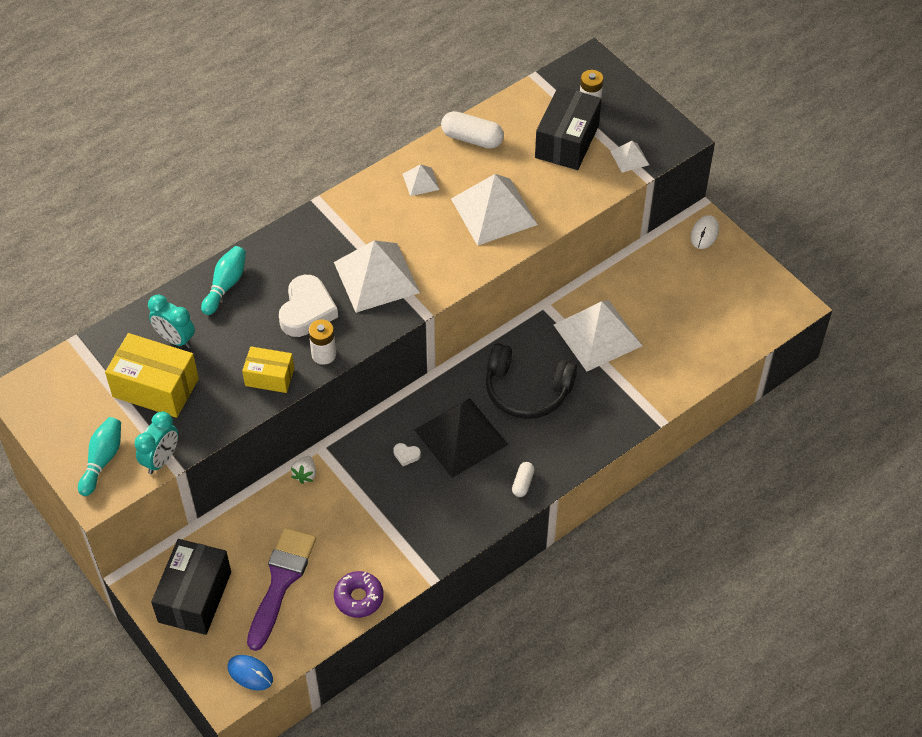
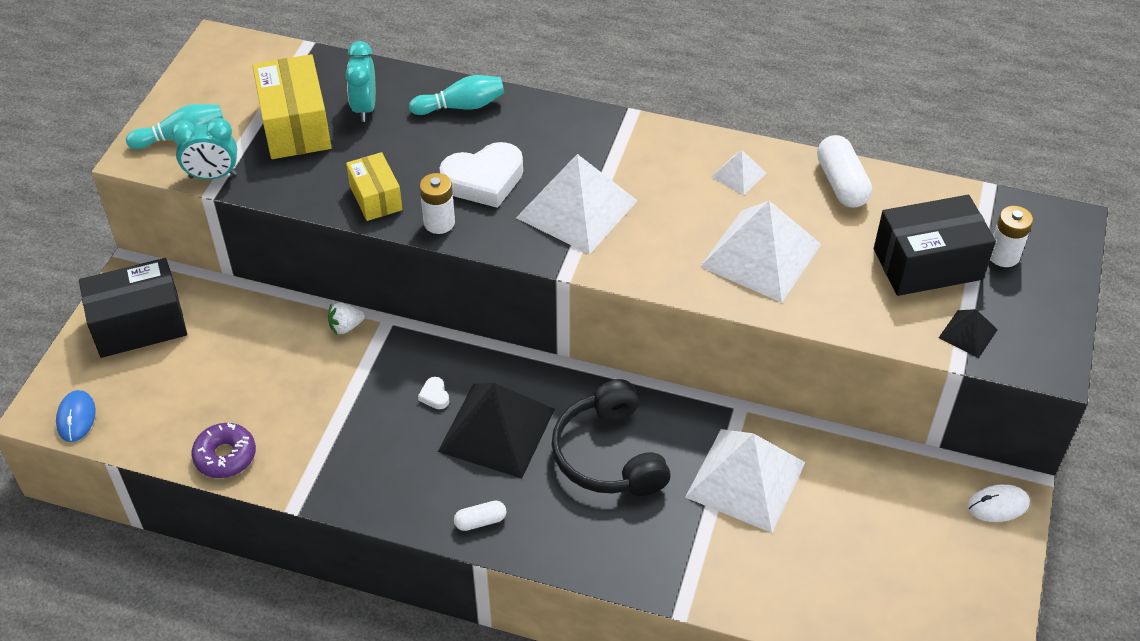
camera: 55 degrees right, 5 degrees down
(281, 582) = (202, 381): purple brush -> none
(629, 158) = (968, 333): white pyramid -> black pyramid

